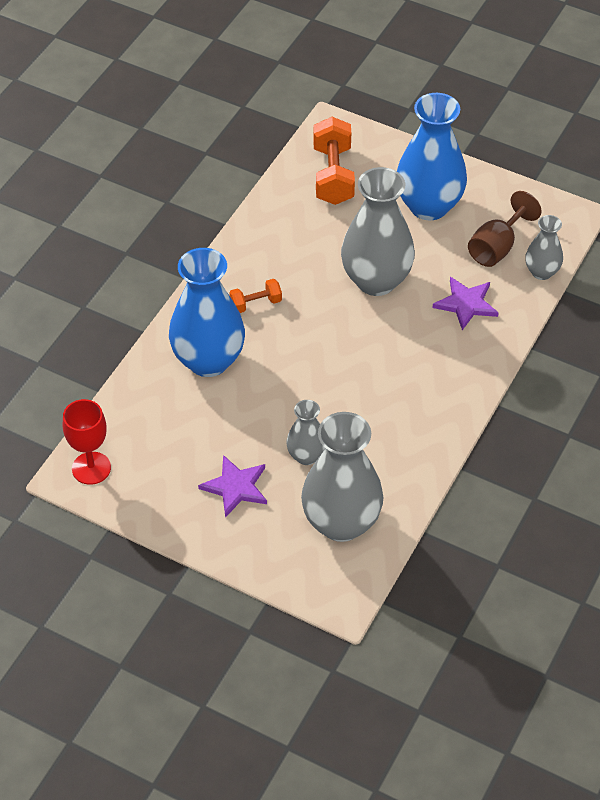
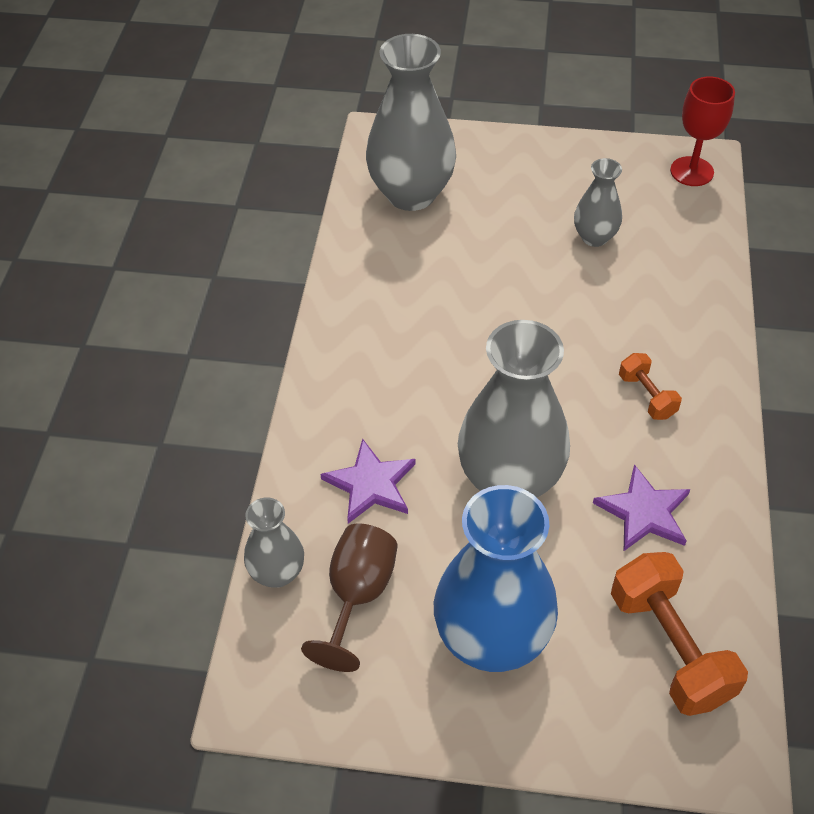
camera: 160 degrees right, 0 degrees up
(208, 360) = (654, 309): blue vase -> none
(236, 487) = (536, 195): purple star -> purple star (644, 512)
(255, 304) = (646, 396): orange dumbbell -> orange dumbbell turned 75 degrees counterclockwise
(306, 456) = (480, 243): grey vase -> grey vase (594, 237)

